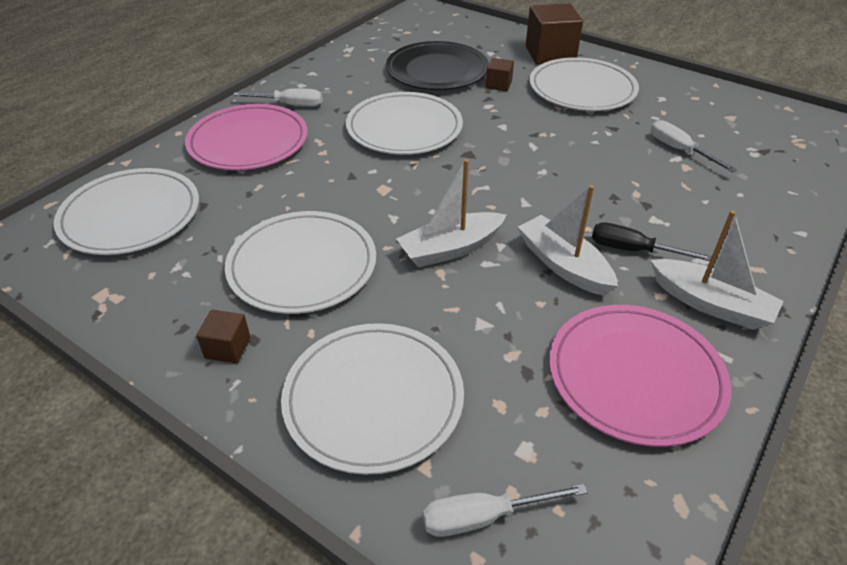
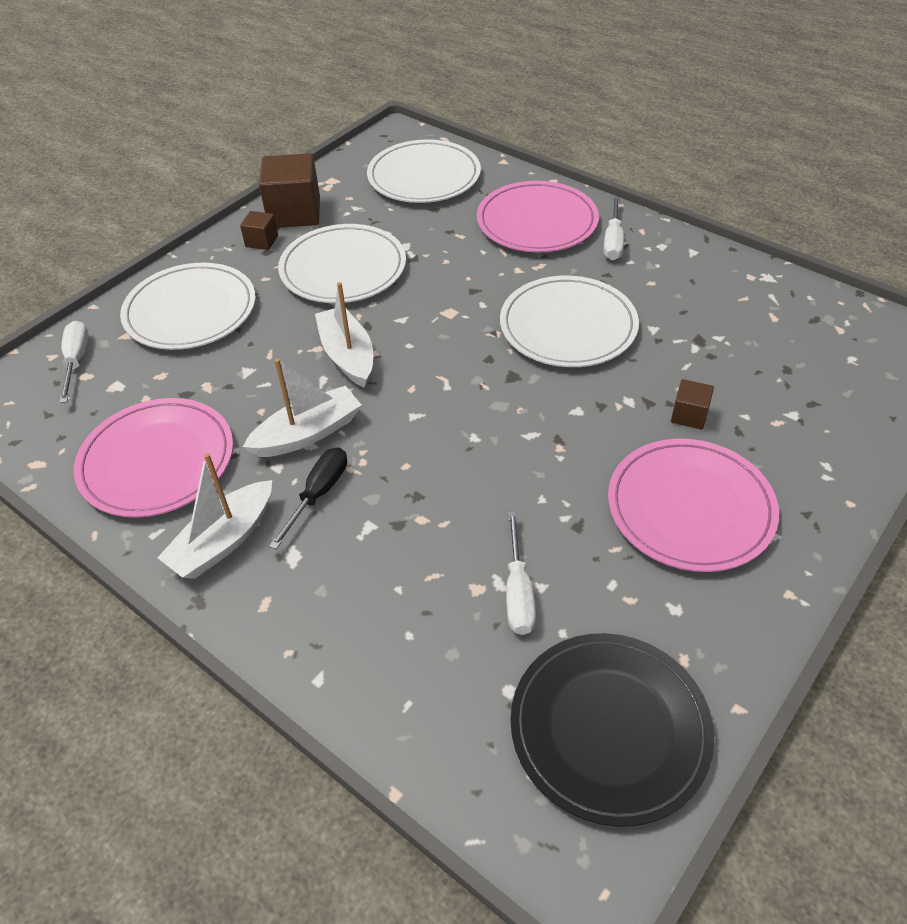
camera: 95 degrees right, 5 degrees up
(437, 70) = (720, 356): black plate -> black plate (609, 728)
(550, 54) = (806, 485): brown cube -> brown cube (294, 213)
(582, 89) = (690, 508): white plate -> pink plate
(679, 150) = (518, 591): white screwdriver -> white screwdriver turned 120 degrees clockwise

